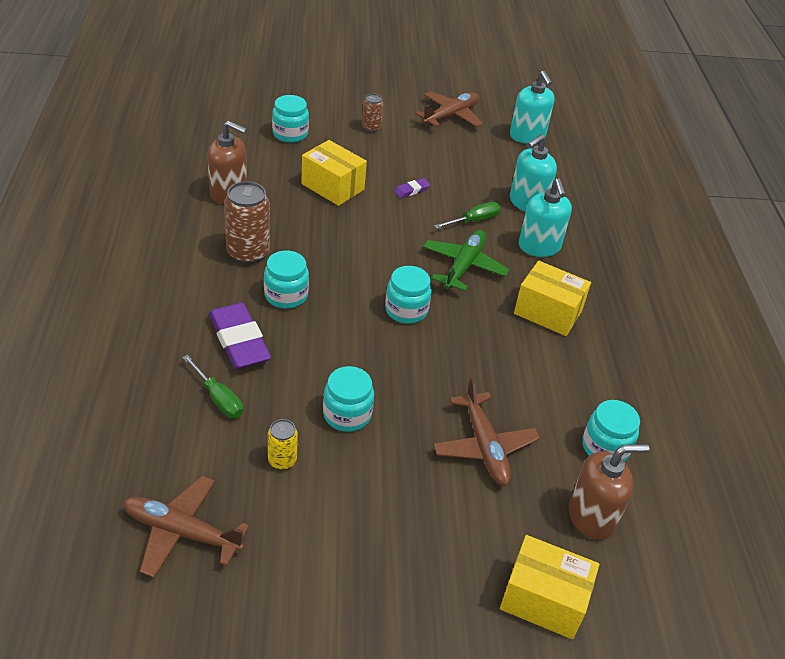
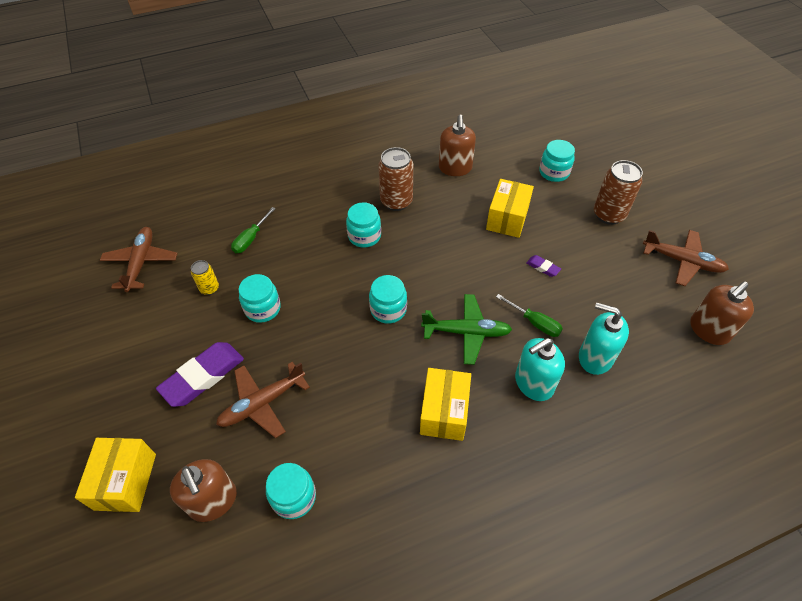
camera: 75 degrees right, 10 degrees up
(239, 341) = (307, 229): purple eraser -> purple eraser (203, 376)
(371, 128) = (608, 215): brown can -> brown can, size x1.83
(527, 136) = (709, 330): turquoise soap dispenser -> brown soap dispenser

